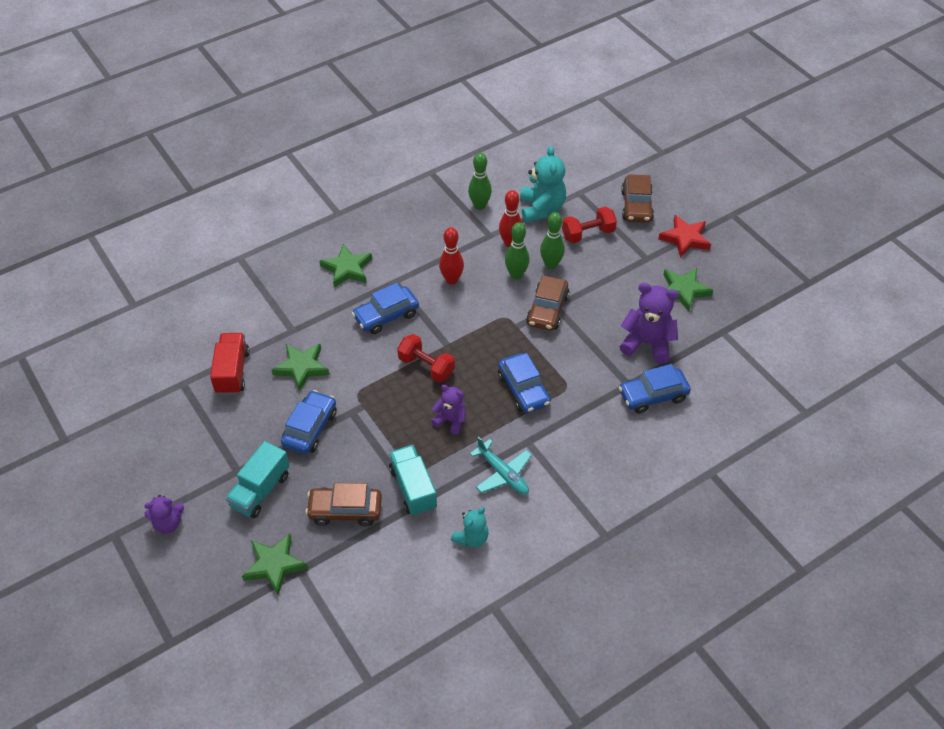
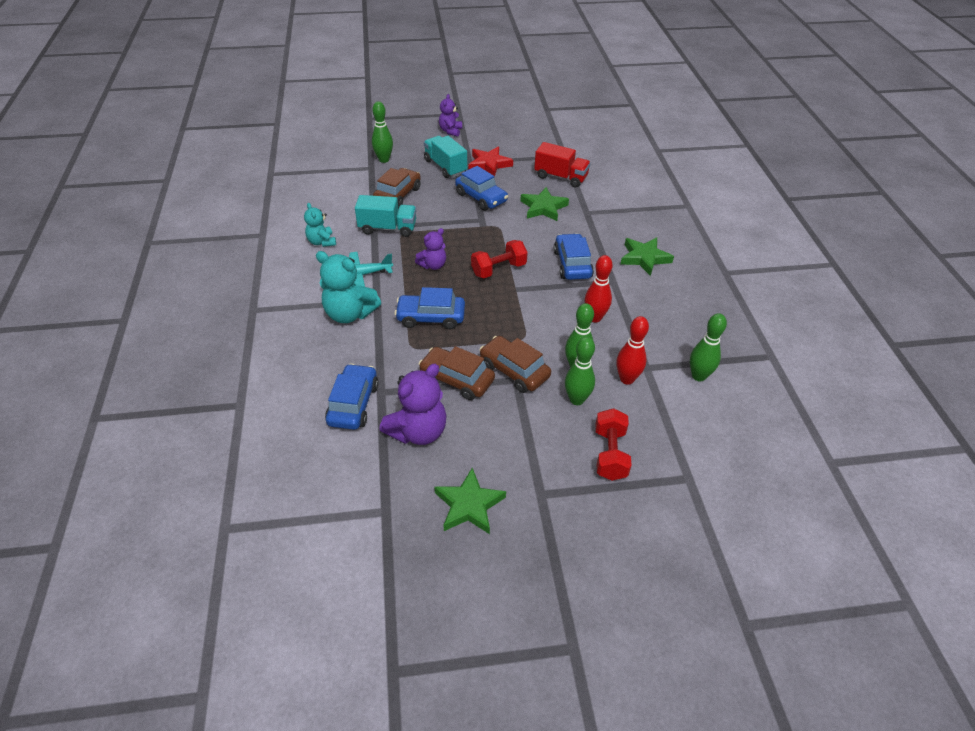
camera: 115 degrees right, 5 degrees down
(274, 565) = (384, 160): green star -> green bowling pin
(541, 209) = (672, 428): turquoise teddy bear -> turquoise teddy bear (349, 314)
(636, 206) = (639, 530): brown car -> brown car (457, 379)
(685, 238) = (554, 555): red star -> red star (489, 164)

